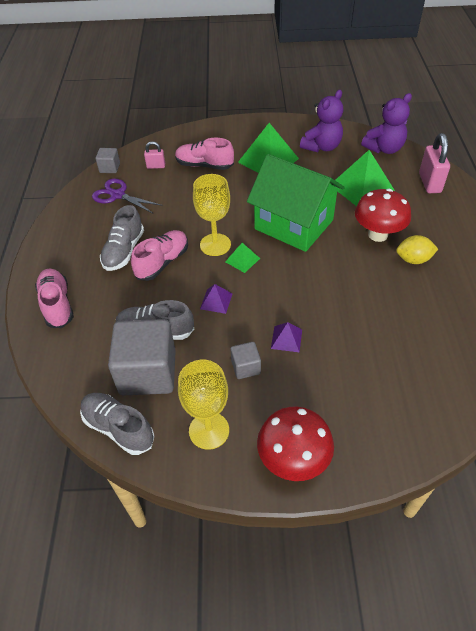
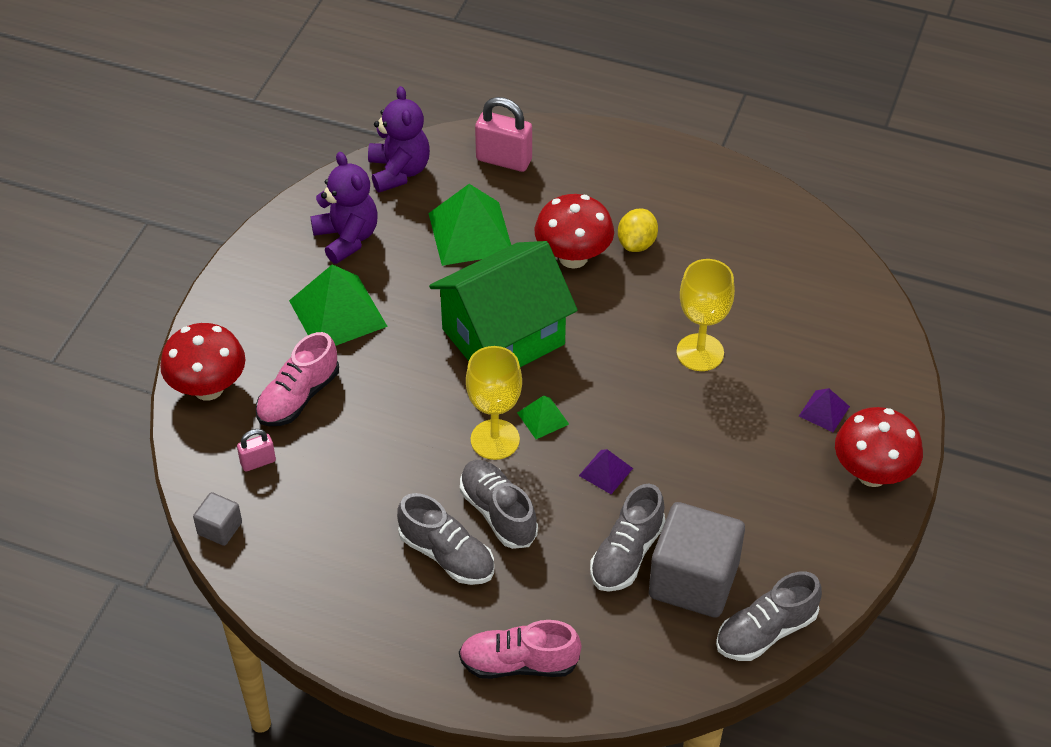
camera: 70 degrees left, 0 degrees up
(117, 195) = (304, 533): purple scissors -> none
(156, 166) = (258, 462): pink padlock -> pink padlock turned 45 degrees clockwise
(162, 262) = (498, 513): pink shoe -> grey shoe
(193, 137) = (208, 388): none -> red mushroom
(209, 430) = (805, 540): yellow goblet -> yellow goblet (700, 352)
(246, 367) = (730, 475): grey cube -> none
(286, 339) = (704, 419): purple pyramid -> purple pyramid (824, 411)

